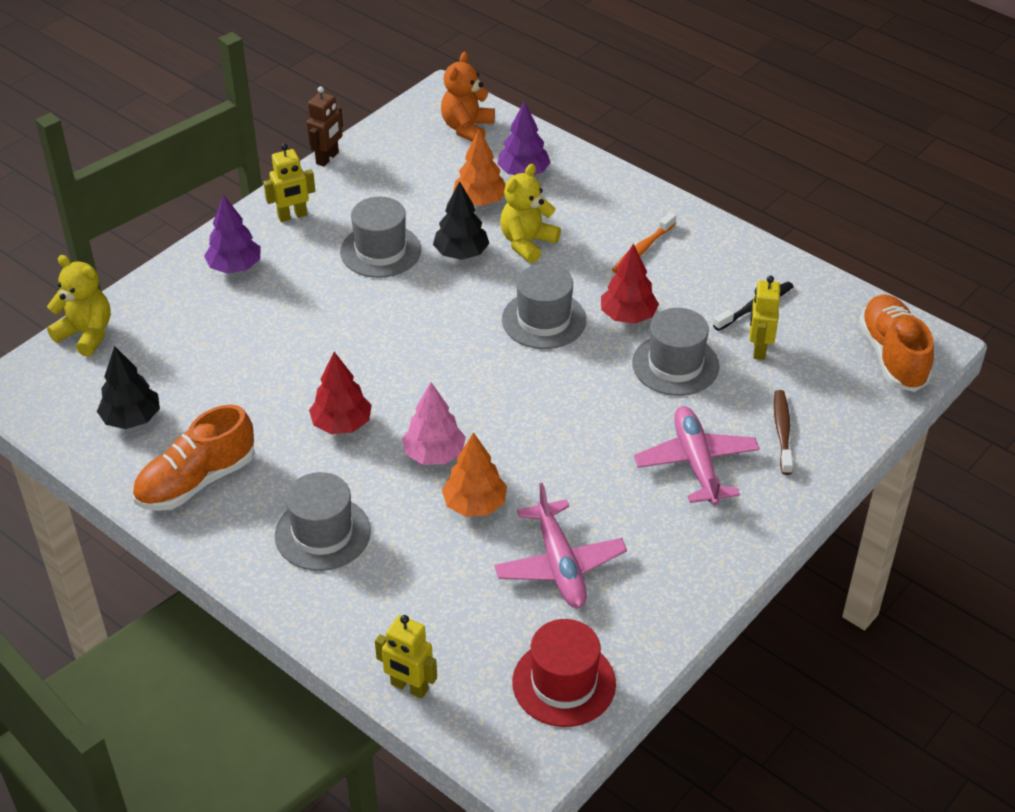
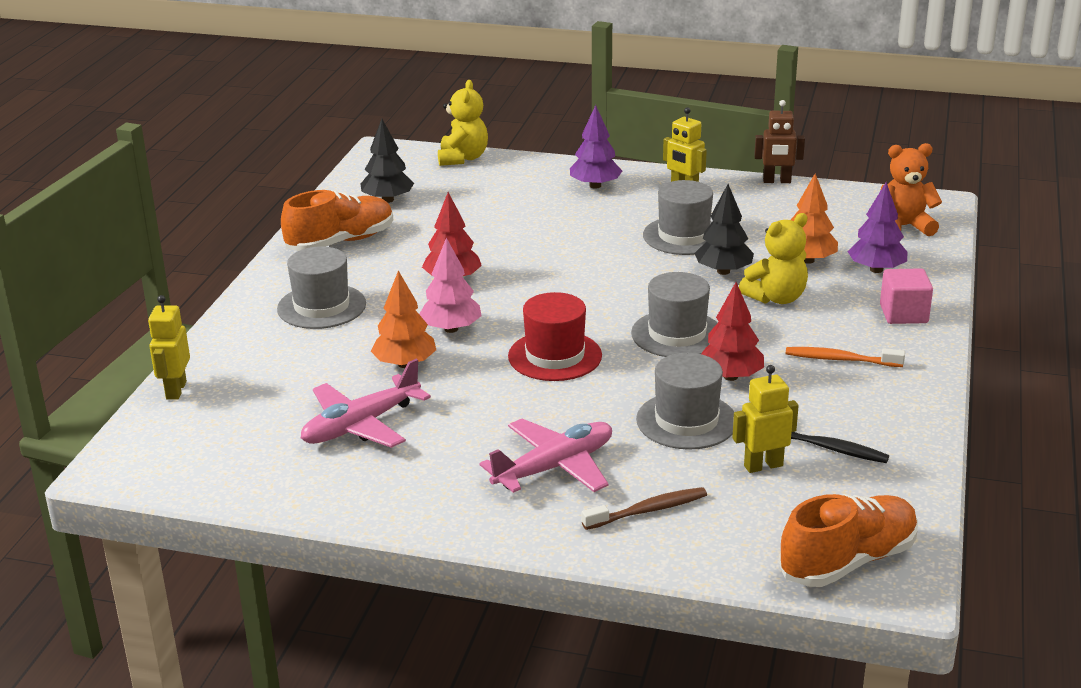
camera: 65 degrees right, 15 degrees down
(196, 481) = (341, 242): orange shoe -> orange shoe turned 120 degrees clockwise
(527, 243) = (776, 298): yellow teddy bear -> yellow teddy bear turned 135 degrees clockwise
(564, 683) = (219, 464): red hat -> red hat (555, 356)
(600, 190) = (903, 314): none -> pink cube

